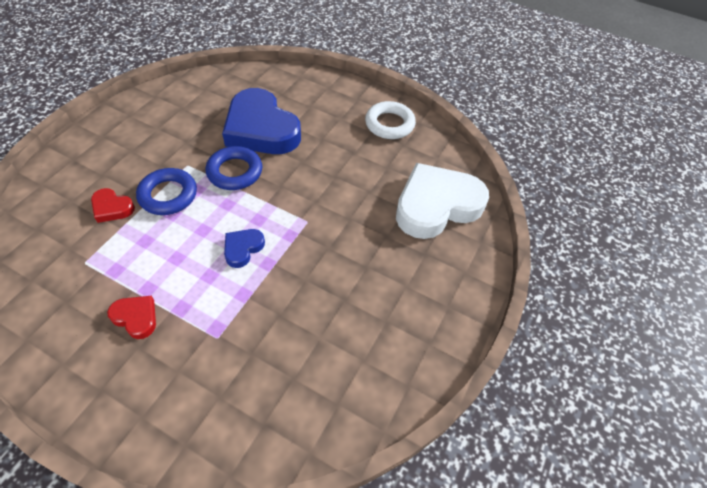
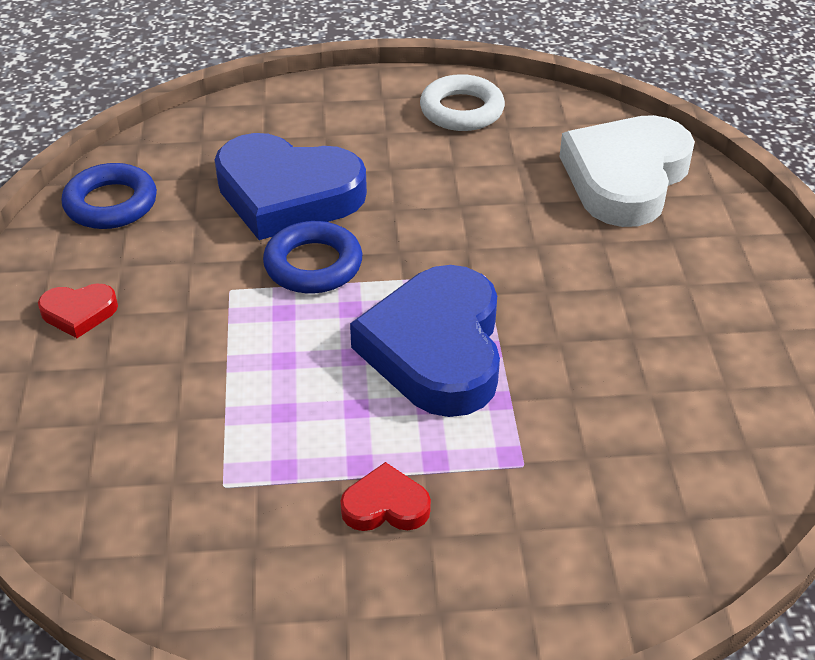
camera: 30 degrees left, 10 degrees down
(112, 208) = (179, 398): red heart -> red heart (79, 313)
(168, 195) = (248, 340): blue ring -> blue ring (111, 203)
(243, 248) = (436, 349): blue heart -> blue heart, size x2.28

